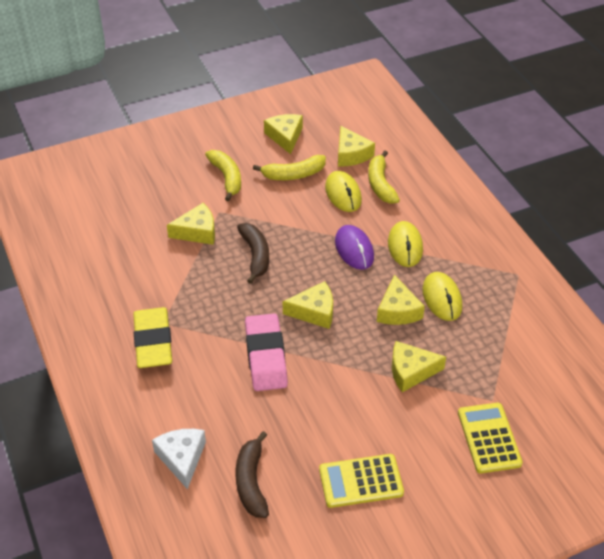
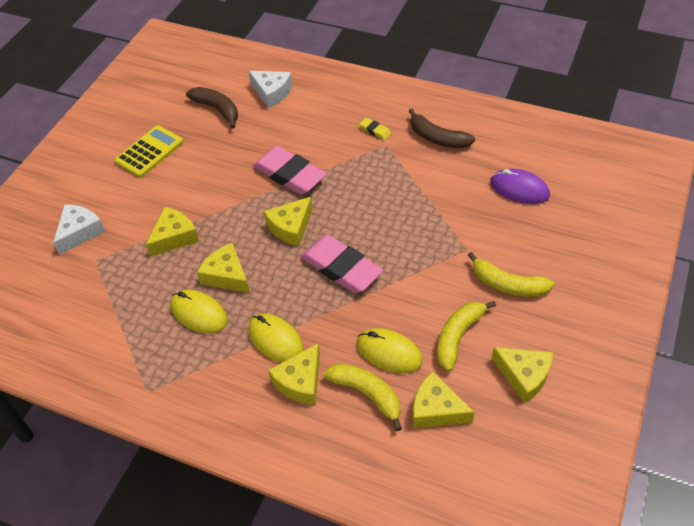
camera: 140 degrees right, 5 degrees up
(153, 341) = (375, 131): yellow eraser -> yellow eraser, size x0.43
(197, 232) = (458, 219): yellow cheese -> yellow cheese (300, 381)
(255, 255) = (388, 235): brown banana -> brown banana (437, 138)
(313, 258) = (341, 268): none -> pink eraser
(354, 249) = (316, 302): purple mouse -> purple mouse (519, 189)
(489, 438) = (80, 232): yellow calculator -> white cheese

